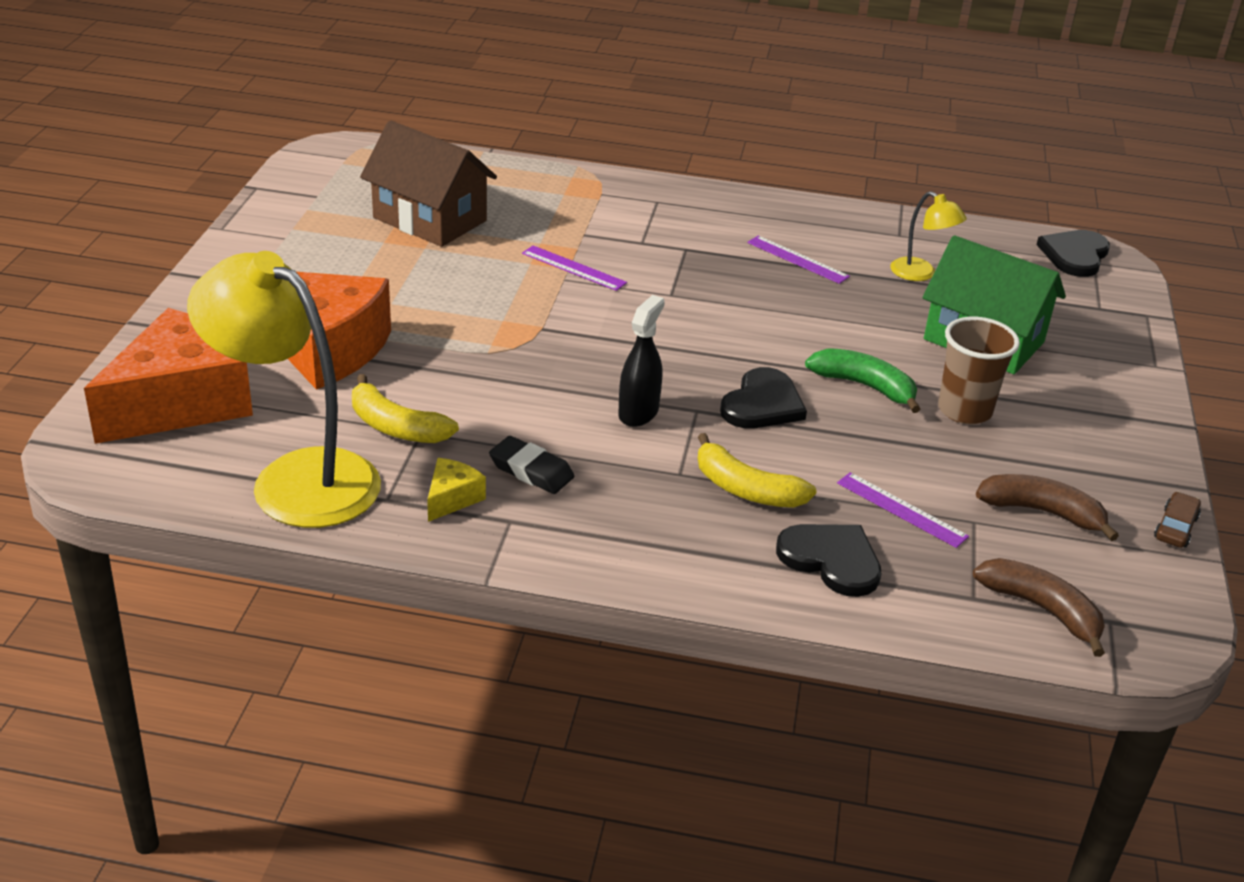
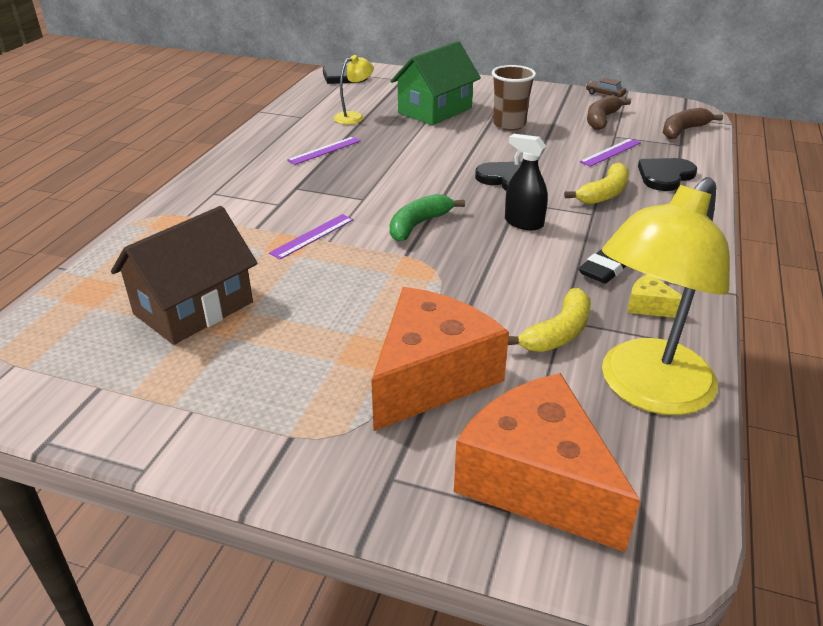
camera: 80 degrees left, 0 degrees up
(864, 386) = (485, 147): green banana -> green banana (418, 225)

